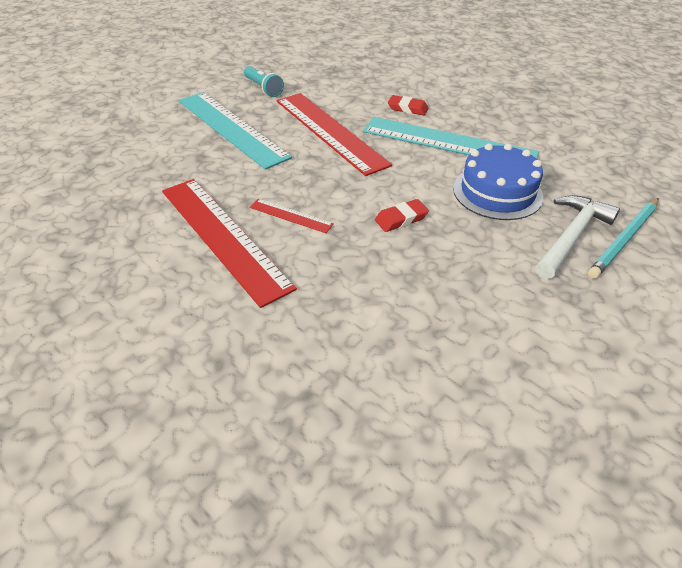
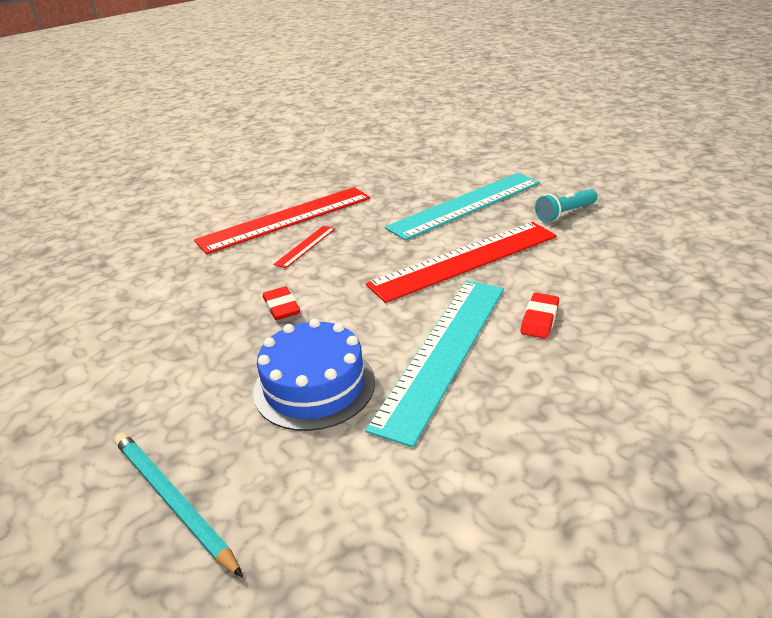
camera: 95 degrees right, 10 degrees down
(571, 236) = (202, 443): white hammer -> none

